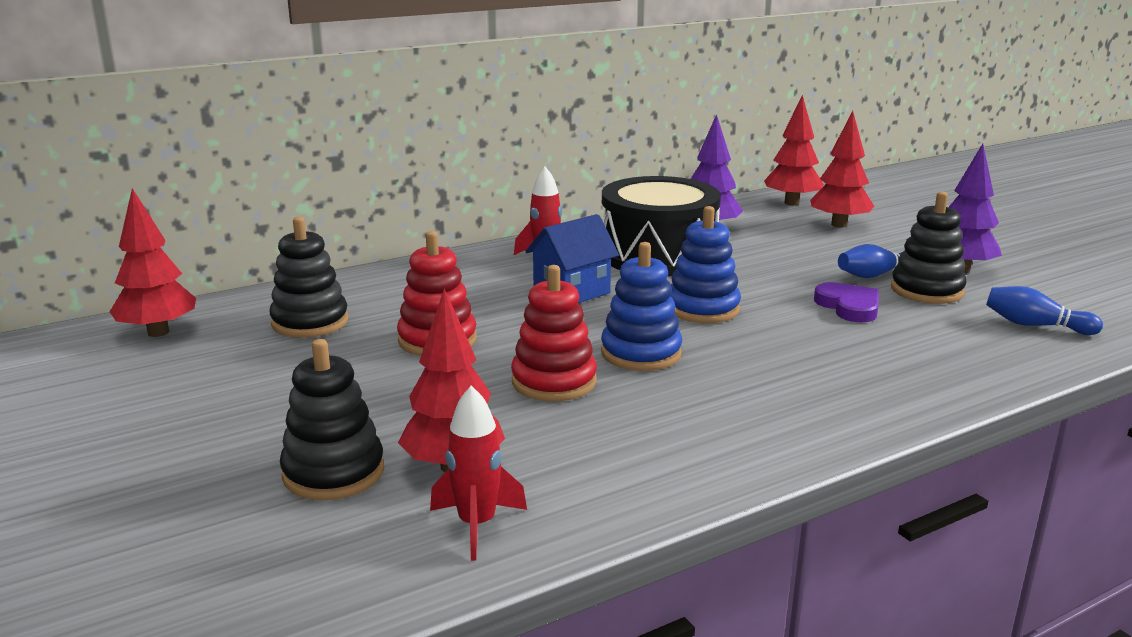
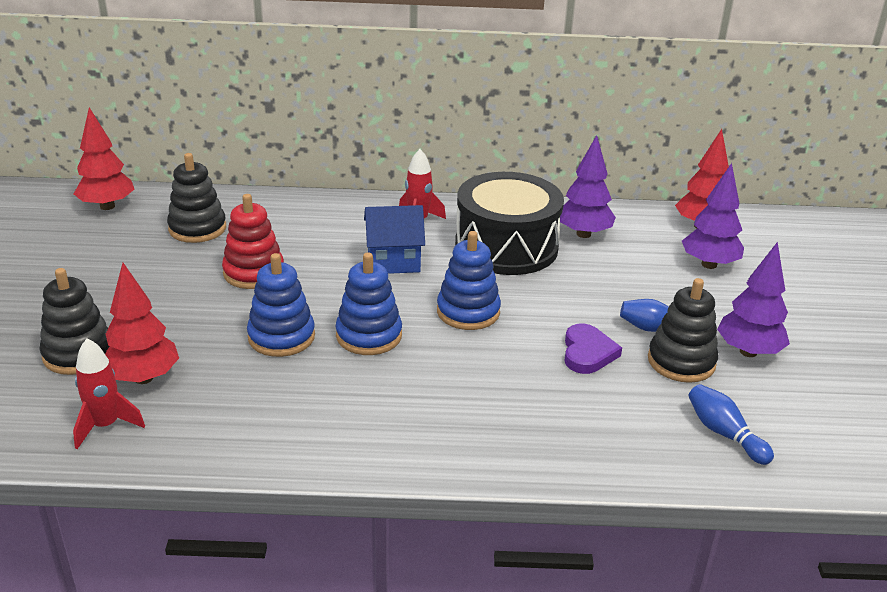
camera: 30 degrees right, 10 degrees up
(554, 381) = (281, 337): red stacking toy -> blue stacking toy
(839, 224) = (709, 264): red tree -> purple tree

